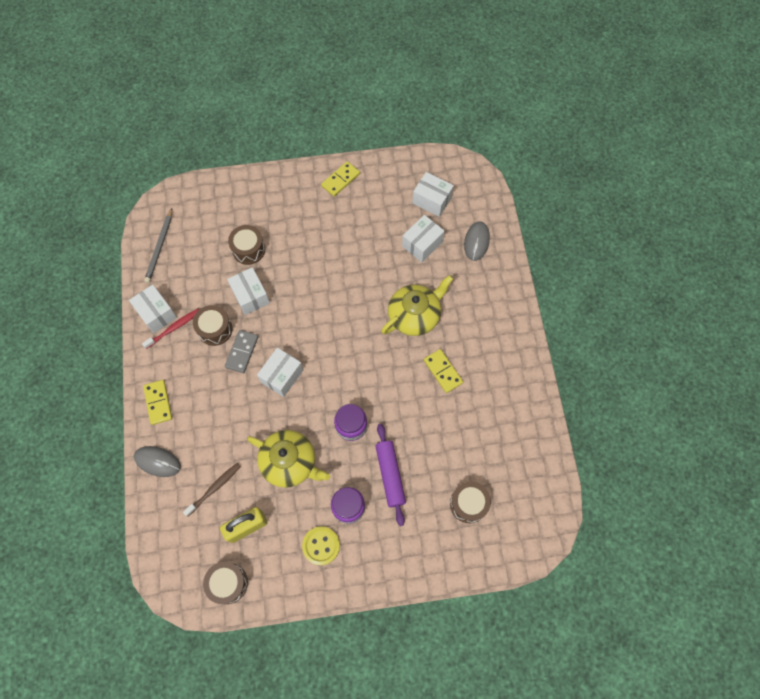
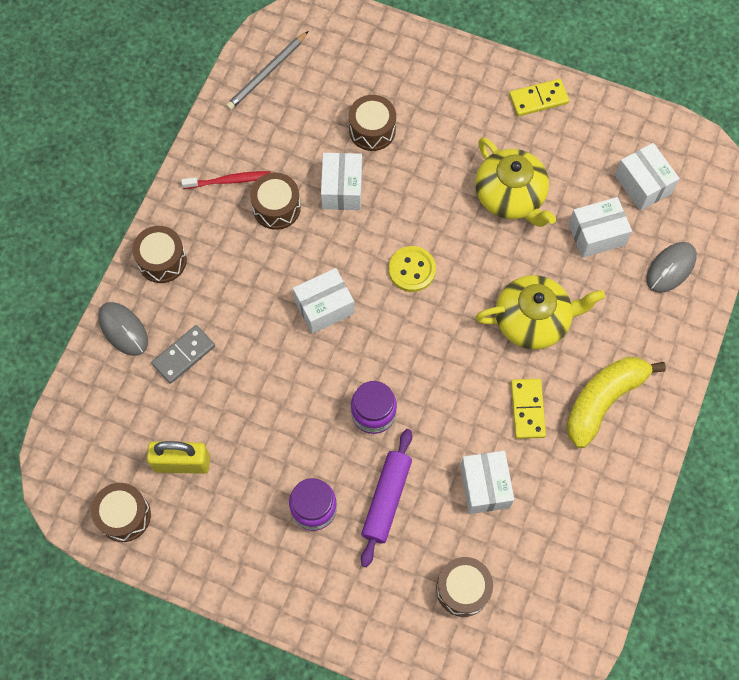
camera: 30 degrees right, 0 degrees up
(156, 313) = (218, 152): white box -> white box (485, 486)
(158, 402) = (162, 260): yellow domino -> brown drum
(214, 488) = (170, 397): brown toothbrush -> none
(242, 352) = (293, 252): grey domino -> grey domino (184, 355)
(290, 462) = (274, 416): yellow teapot -> yellow teapot (510, 196)
(321, 545) = (255, 535): yellow button -> yellow button (412, 270)
(484, 341) = (603, 400): none -> yellow banana

